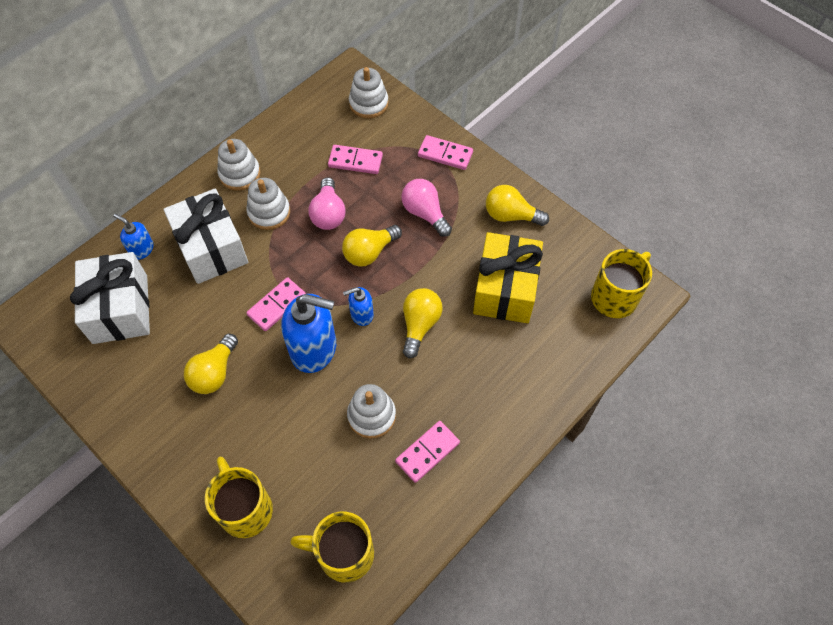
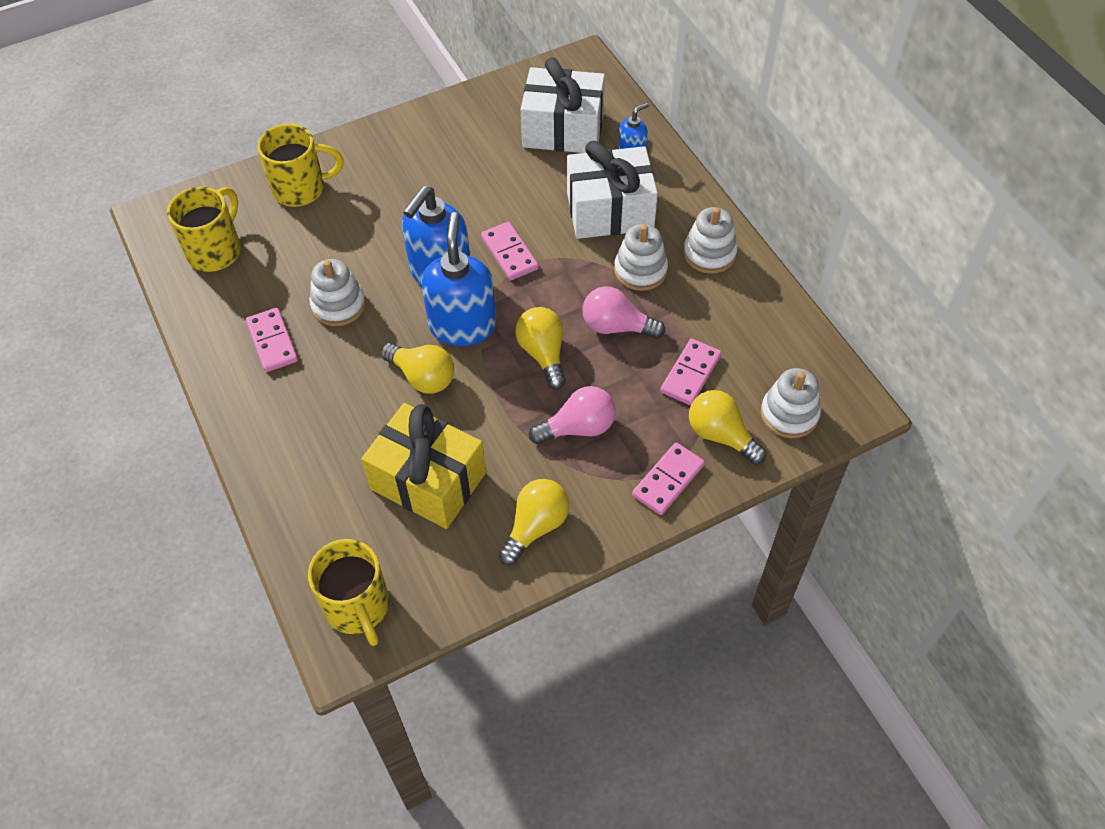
camera: 110 degrees right, 5 degrees down
(214, 373) = (453, 189): yellow light bulb -> yellow light bulb (721, 435)
(361, 314) = (462, 325): blue soap dispenser -> blue soap dispenser, size x1.97

